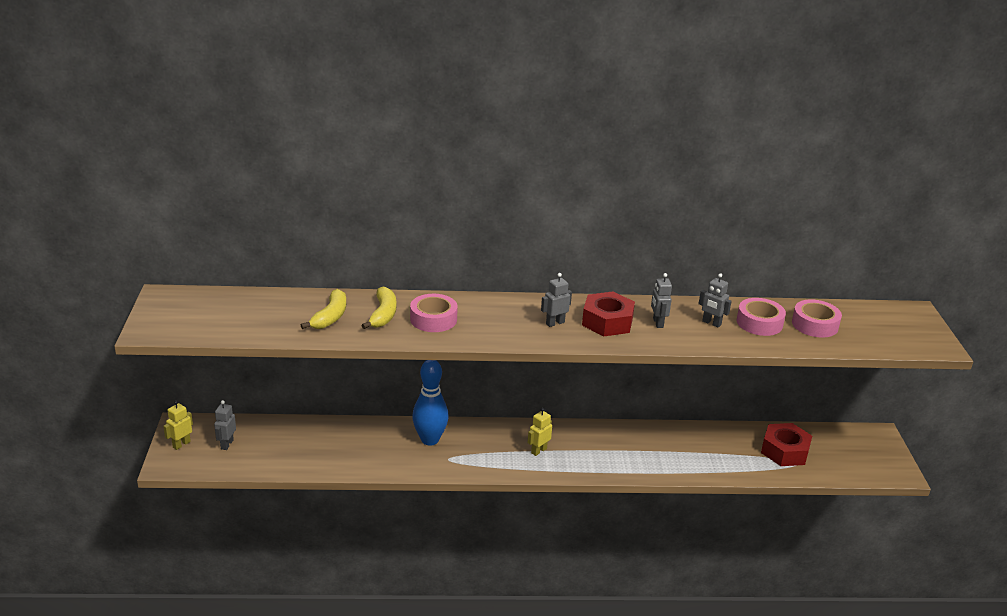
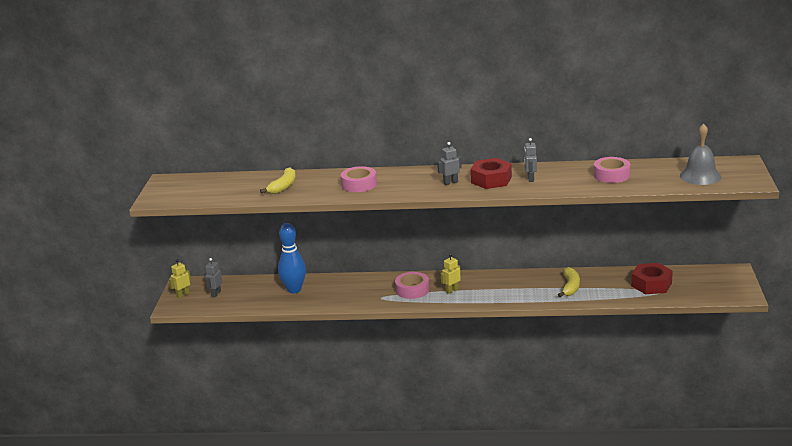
camera: 10 degrees right, 5 degrees down
(383, 315) = (322, 183): yellow banana -> yellow banana (570, 287)
(430, 440) = (368, 286): blue bowling pin -> blue bowling pin (294, 290)
(711, 323) = (573, 177): grey robot -> none
(815, 324) = (656, 174): pink tape -> pink tape (412, 290)
(870, 331) = (700, 176): none -> grey bell

